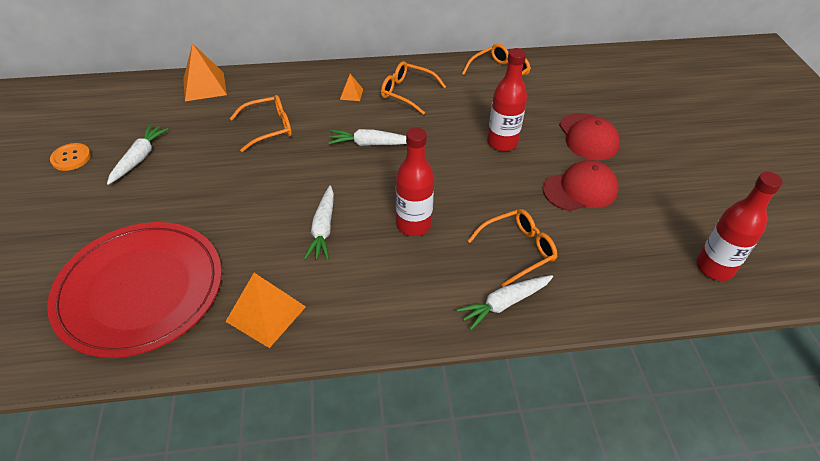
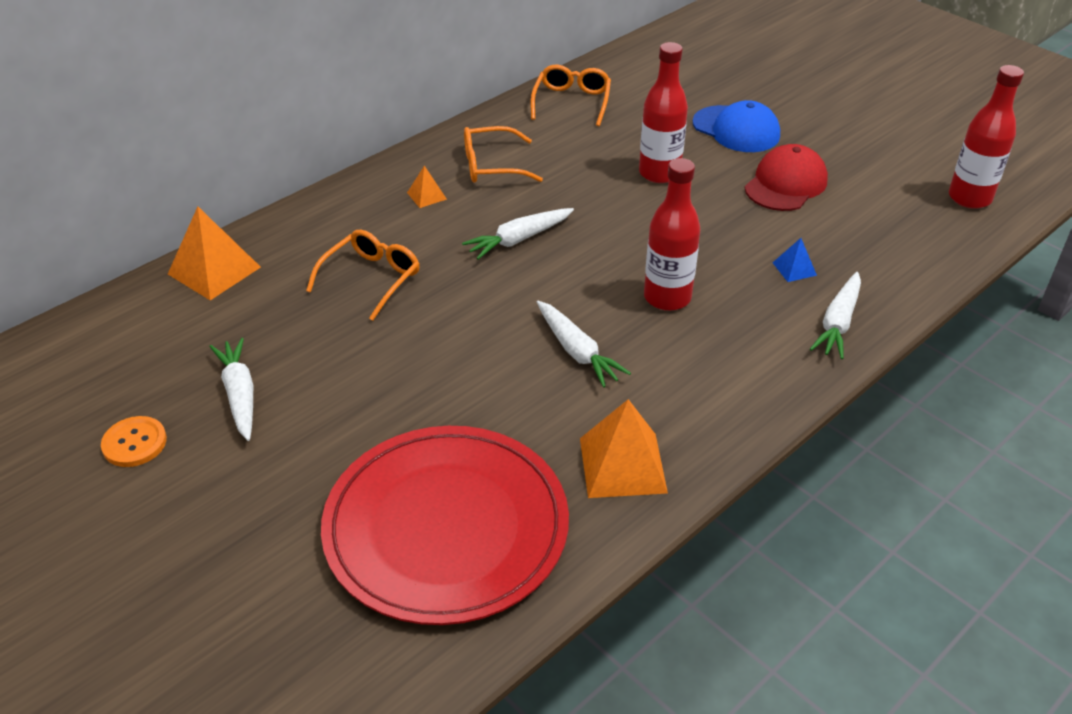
camera: 35 degrees left, 5 degrees down
(518, 250) = (794, 269): orange glasses -> blue pyramid
(588, 137) = (736, 129): red cap -> blue cap

